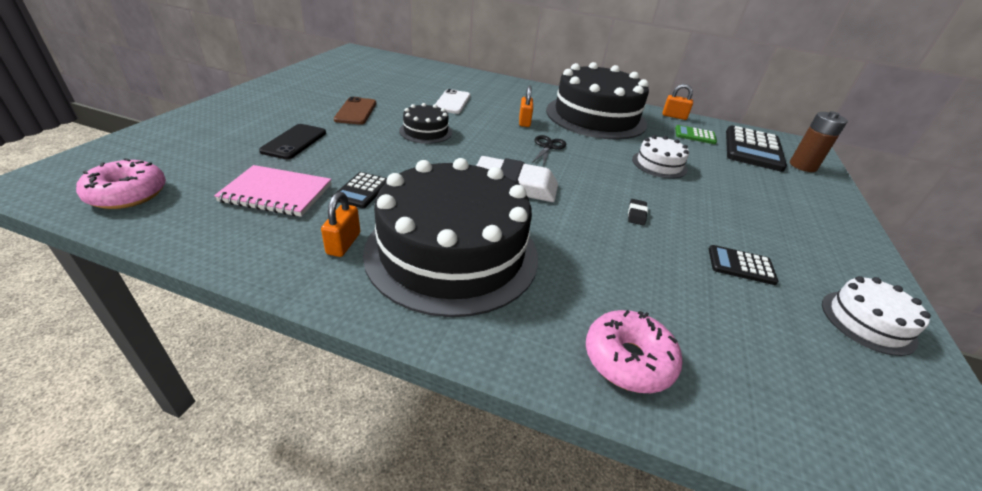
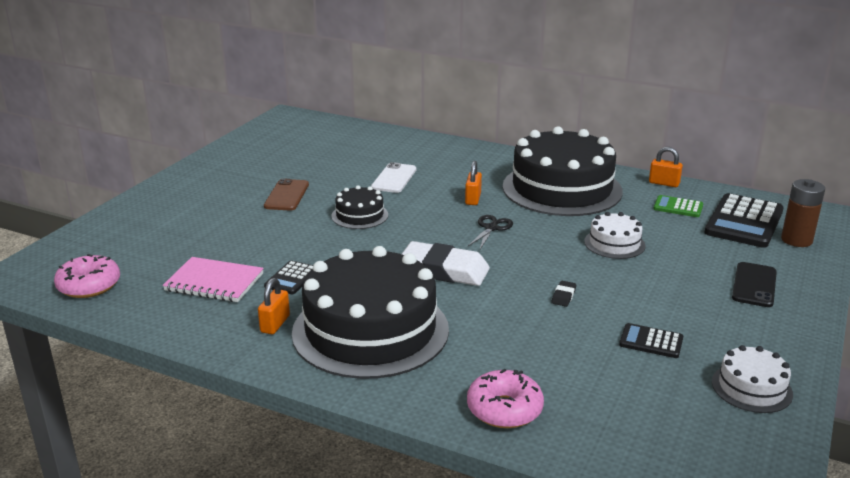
camera: 10 degrees right, 10 degrees down
(294, 142) = (226, 232): black phone -> black phone (754, 285)

